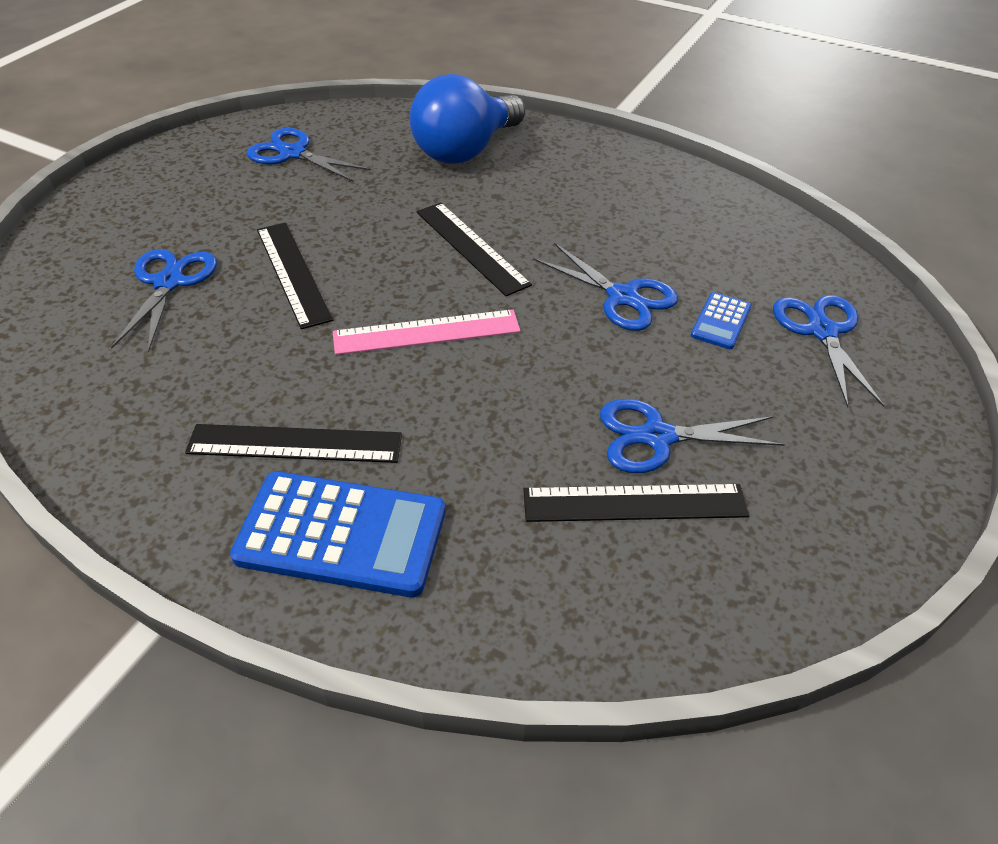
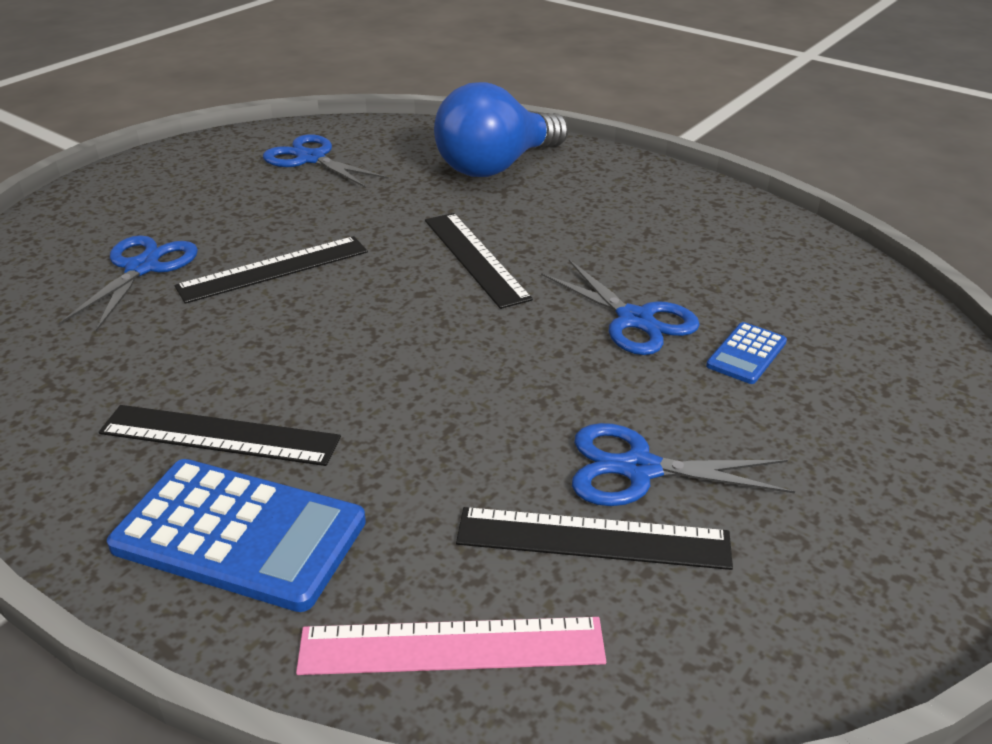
camera: 10 degrees right, 10 degrees down
(292, 273) = (273, 269): black ruler -> black ruler turned 75 degrees clockwise
(426, 332) = (400, 337): pink ruler -> pink ruler (452, 645)
(822, 331) = (870, 374): blue scissors -> none

